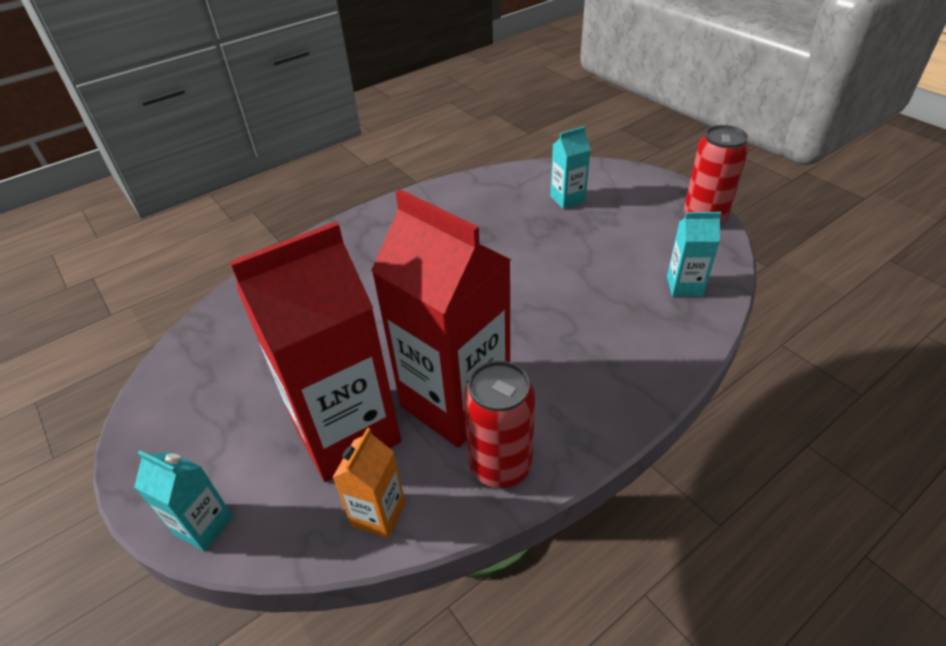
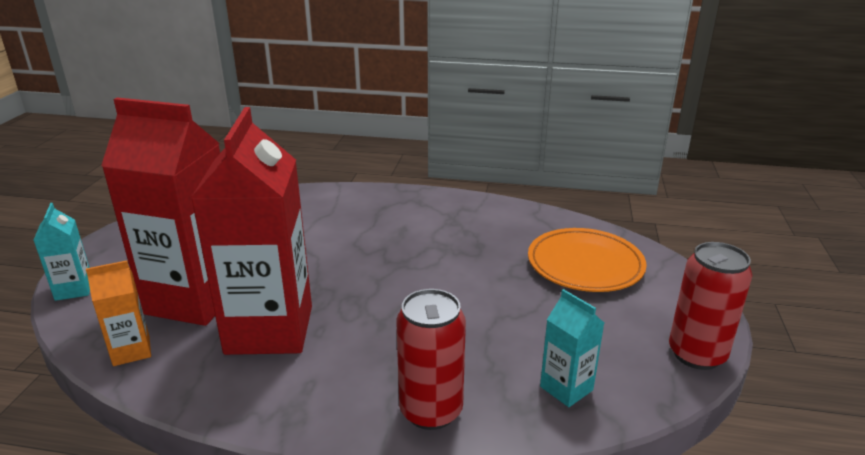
camera: 45 degrees right, 15 degrees down
(500, 465) = (223, 384): red can -> red can (431, 411)
(567, 199) = (585, 264): turquoise carton -> orange plate

